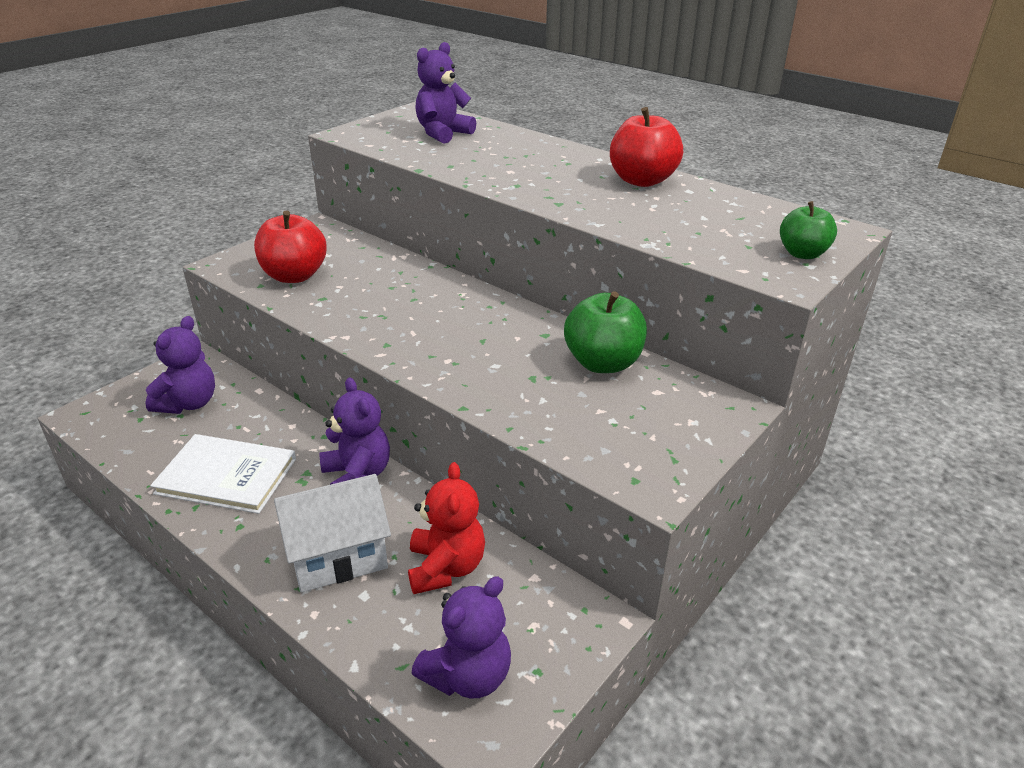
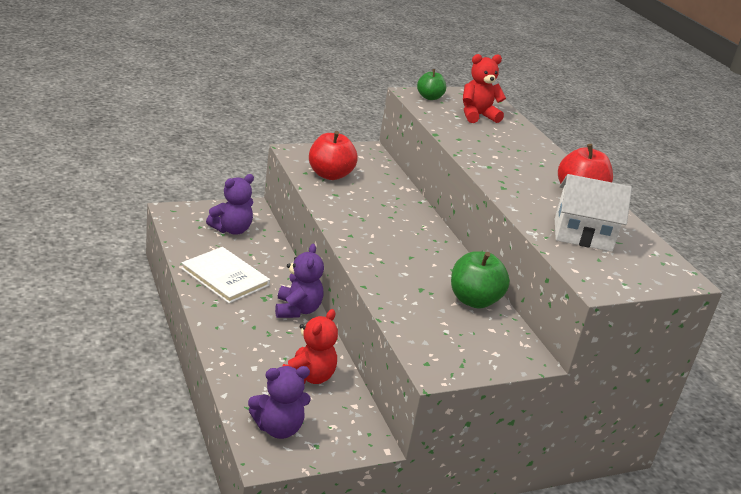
camera: 25 degrees right, 5 degrees down
(338, 555) = (255, 343): white house -> white house (582, 235)
(443, 134) = (477, 116): purple teddy bear -> red teddy bear
(802, 254) = (630, 278): green apple -> green apple (429, 97)

